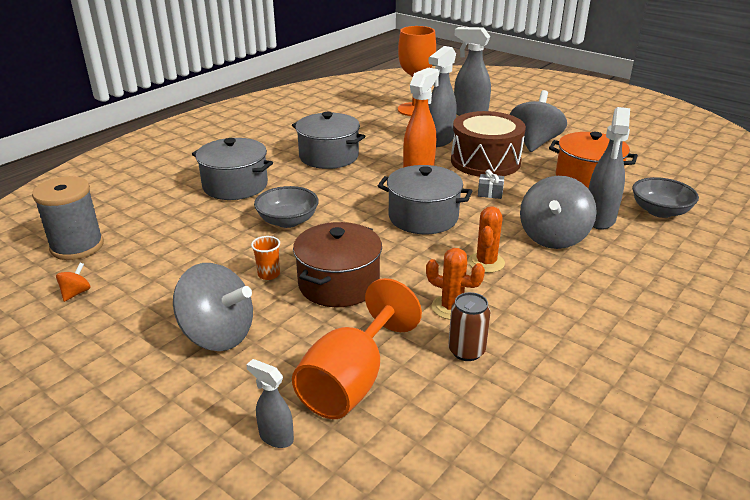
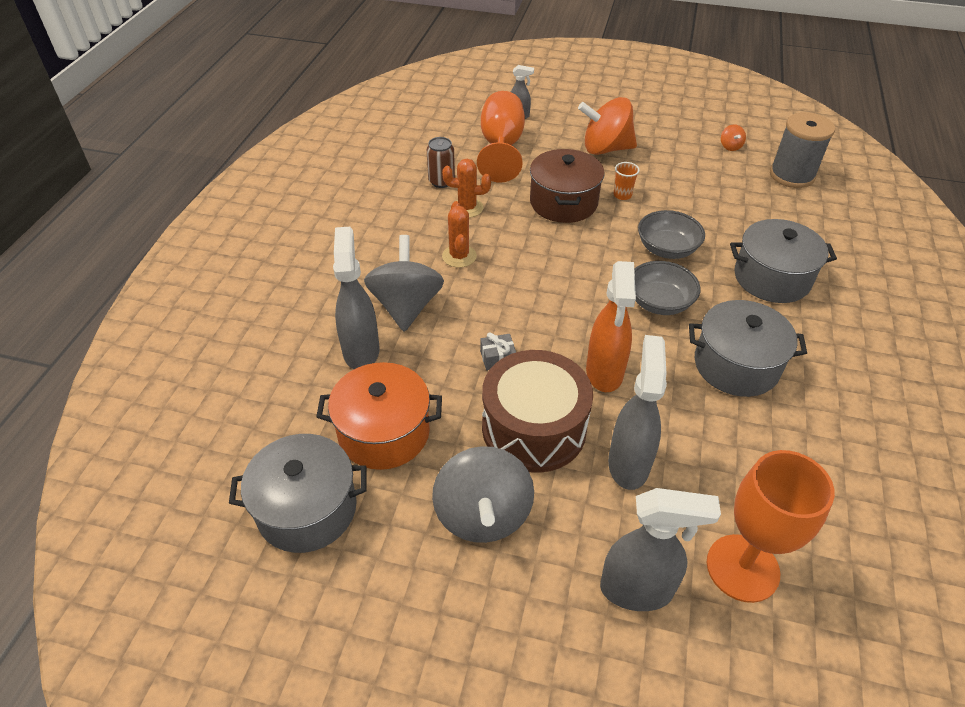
camera: 155 degrees right, 15 degrees up
(218, 335) = (605, 149): grey spinning top -> orange spinning top
(423, 217) = (547, 294): grey pot -> grey pot (307, 509)
(660, 211) = (289, 389): grey bowl -> grey bowl (659, 302)

